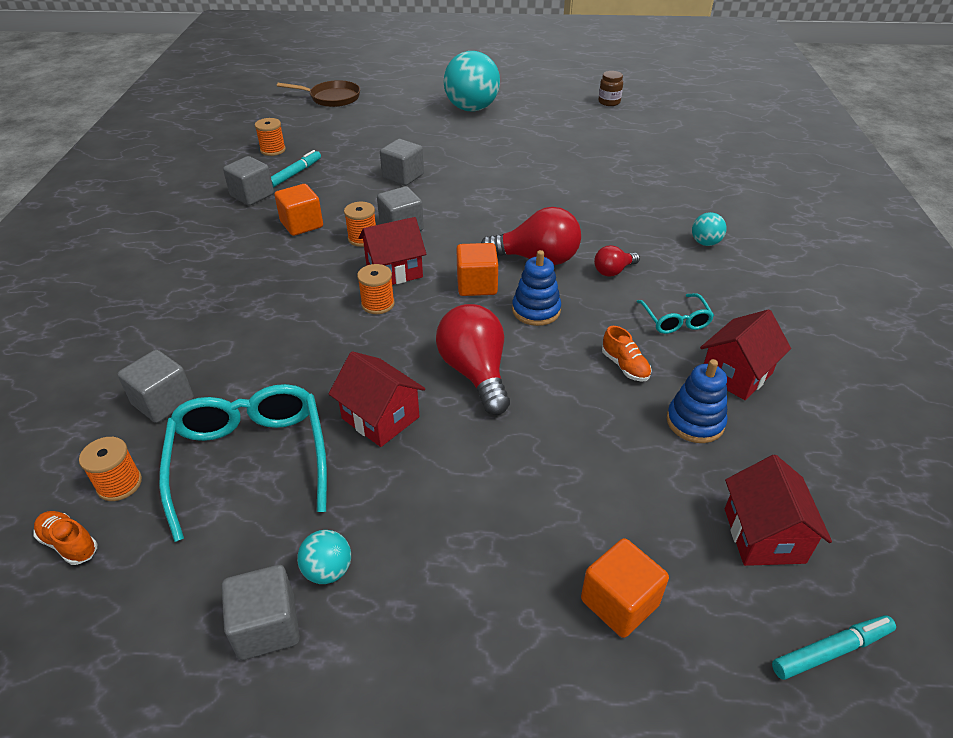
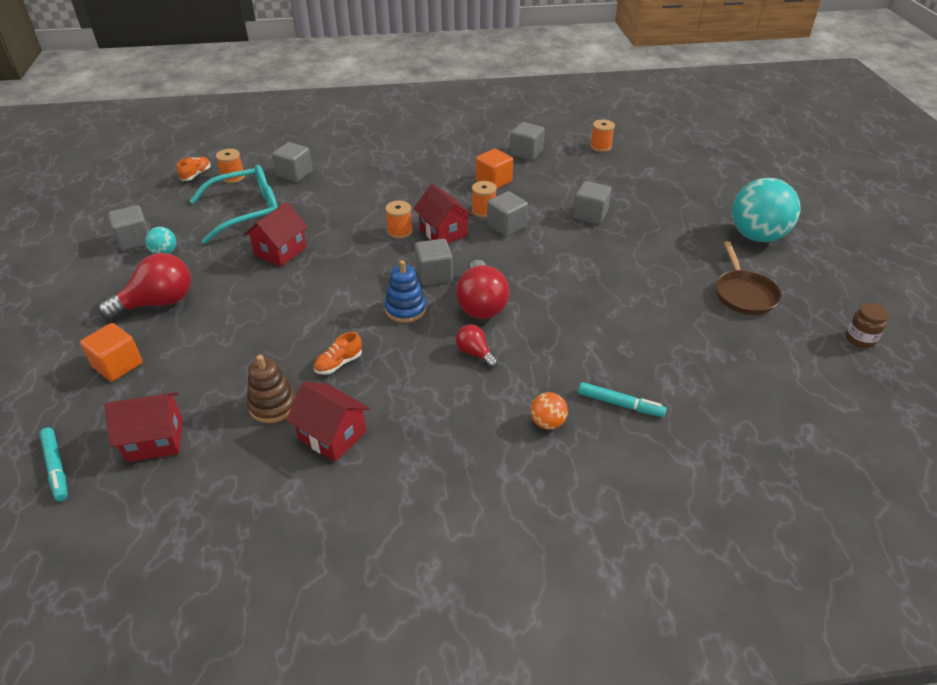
camera: 80 degrees right, 0 degrees up
(295, 173) = (568, 164): turquoise marker -> turquoise marker (620, 404)
(332, 98) = (717, 154): brown pan -> brown pan (744, 294)
(475, 373) = (326, 285): red light bulb -> red light bulb (158, 303)
(477, 285) = (434, 275): orange cube -> grey cube
(675, 320) = (405, 396): turquoise glasses -> none
(695, 422) = (273, 405): blue stacking toy -> brown stacking toy
(705, 243) = (547, 422): turquoise ball -> orange ball

